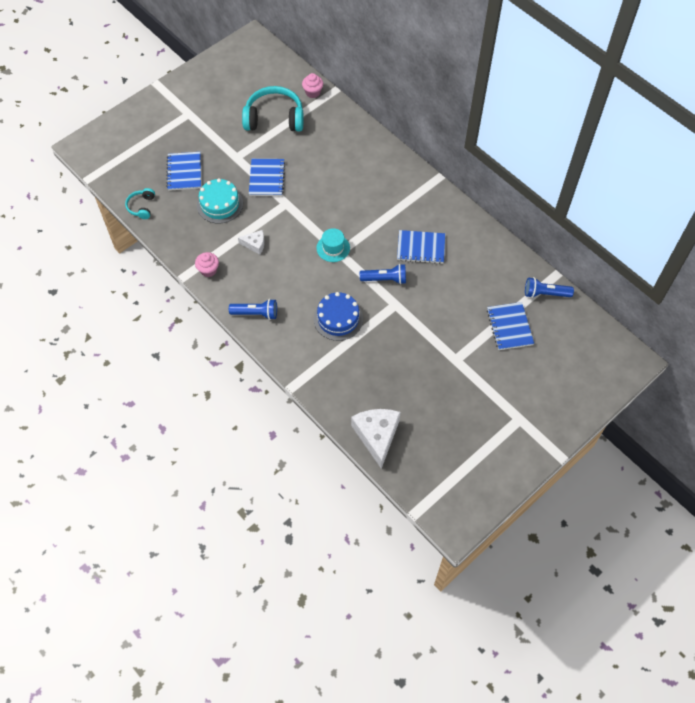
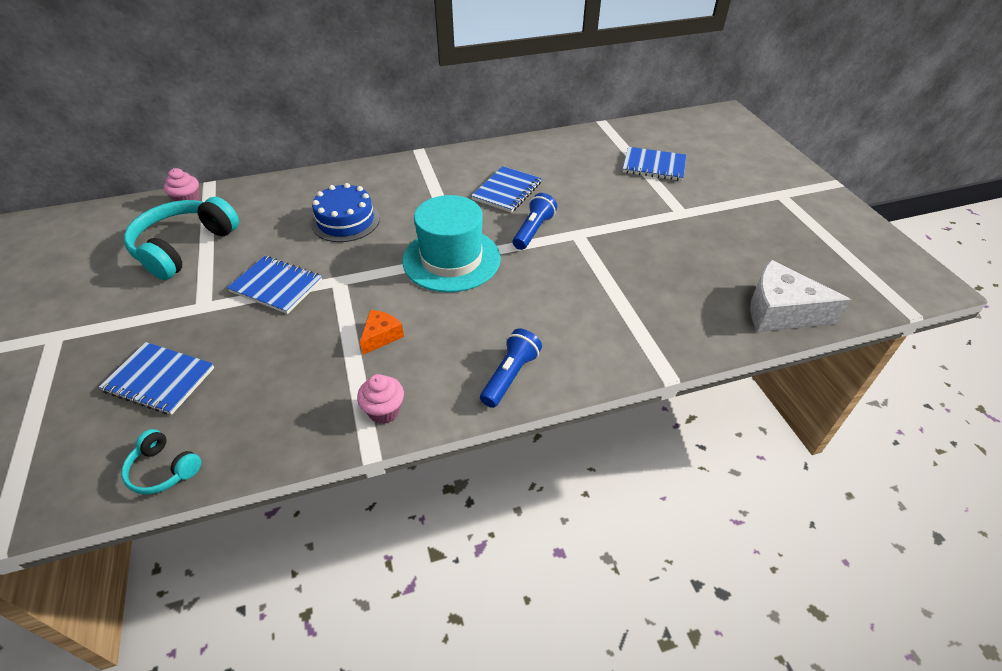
camera: 65 degrees left, 15 degrees down
(220, 204) = (269, 354): turquoise cake -> none
(255, 244) = (381, 336): white cheese -> orange cheese
(333, 248) = (451, 259): turquoise hat -> turquoise hat, size x1.92
(338, 319) = (571, 290): blue cake -> blue cake (346, 221)
(545, 293) = (622, 134): blue flashlight -> none

